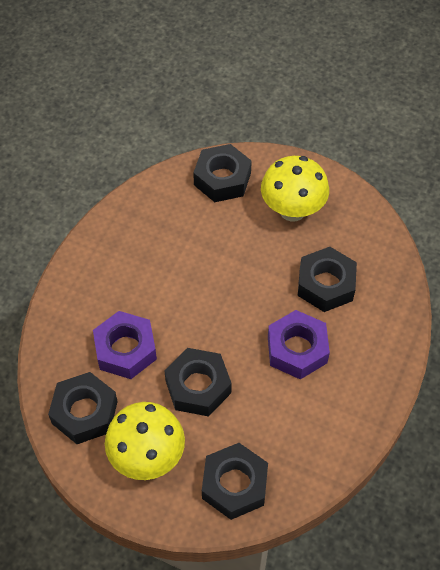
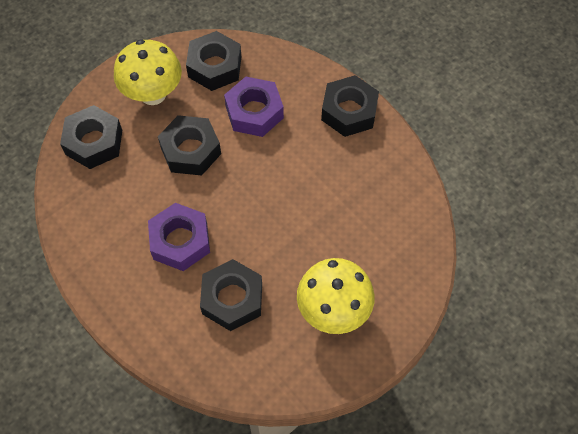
camera: 115 degrees right, 5 degrees up
(222, 179) = (403, 262): black nut -> black nut (349, 111)

